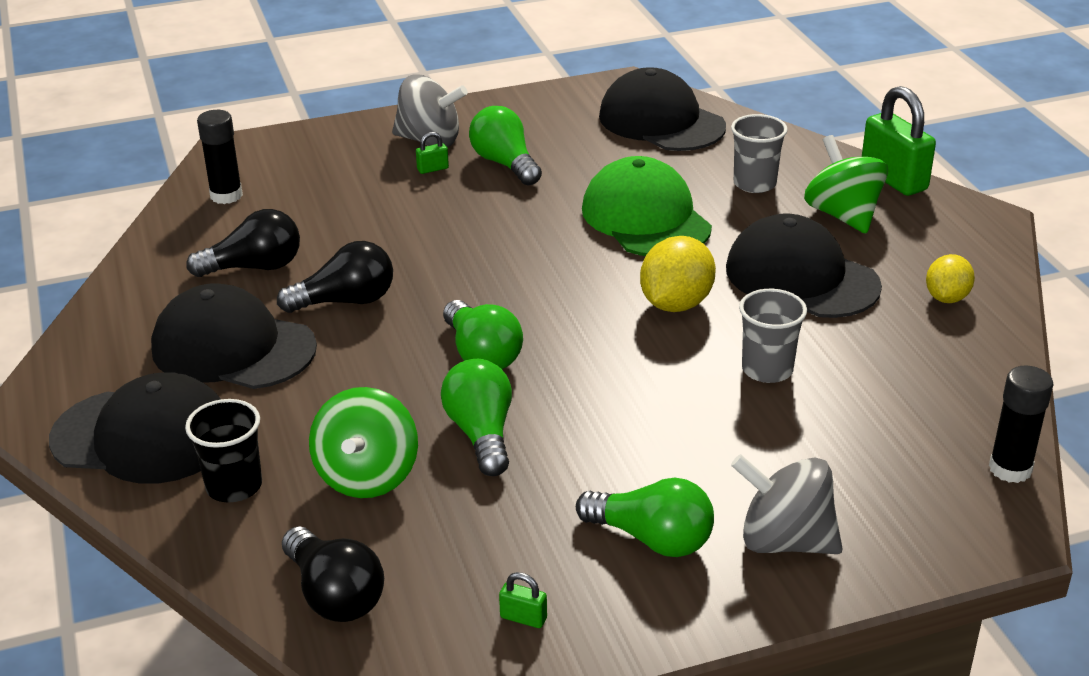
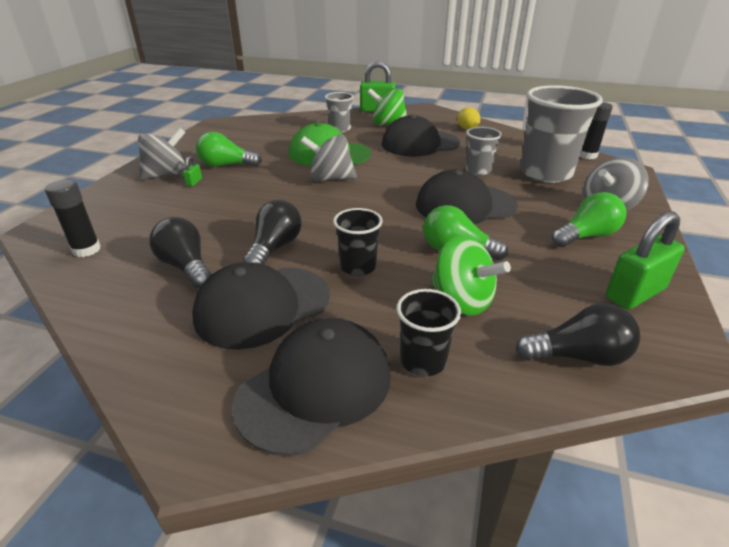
camera: 55 degrees left, 0 degrees up
(254, 267) = (186, 267): black light bulb -> black light bulb turned 60 degrees counterclockwise
(365, 374) = (358, 266): none -> black cup
(482, 354) = (385, 226): green light bulb -> none
(523, 618) = (635, 293): green padlock -> green padlock, size x2.36
(566, 256) = (330, 178): none -> grey spinning top
(661, 121) = (260, 127): black cap -> black cap (465, 205)
(676, 304) = (405, 170): yellow lemon -> none
(850, 441) = (545, 173): none -> grey cup

